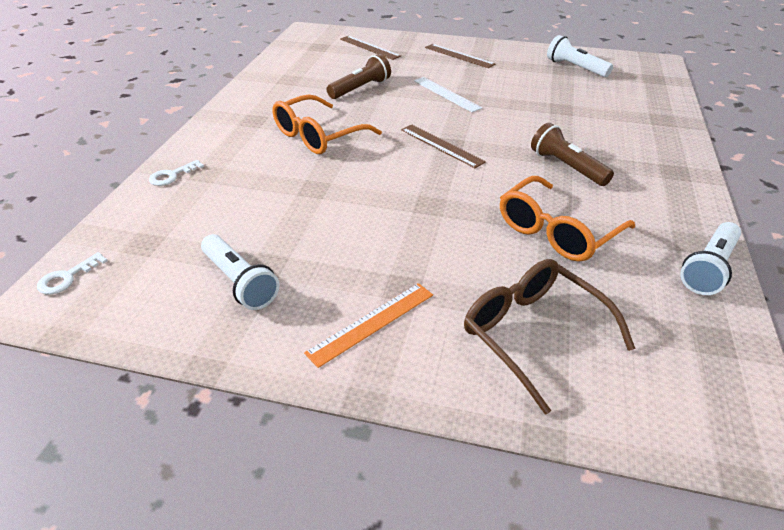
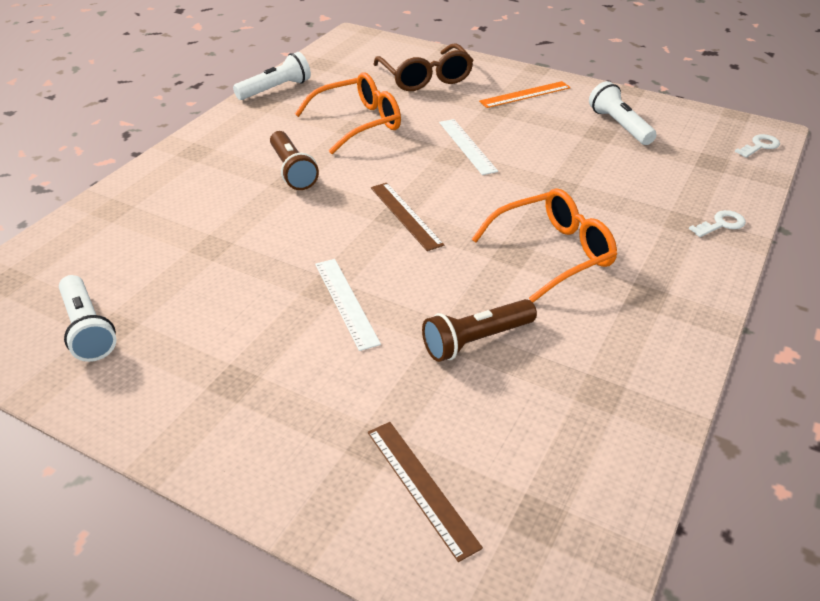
camera: 165 degrees left, 0 degrees up
(419, 220) = (467, 146): none -> white ruler
(459, 56) = (253, 410): brown ruler -> none

